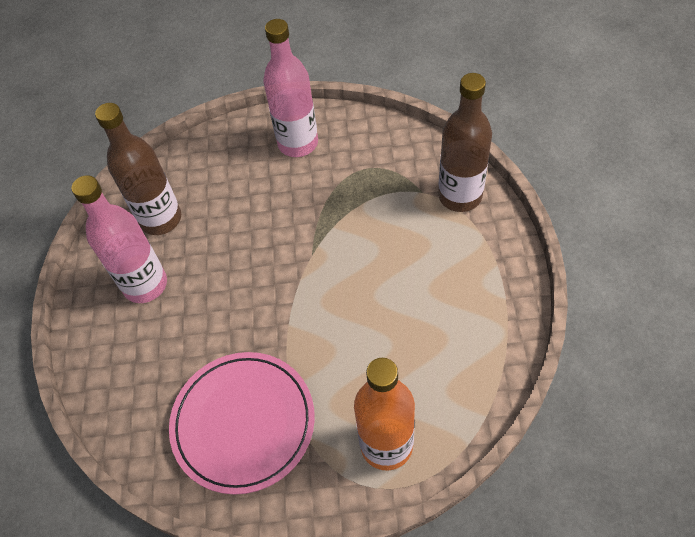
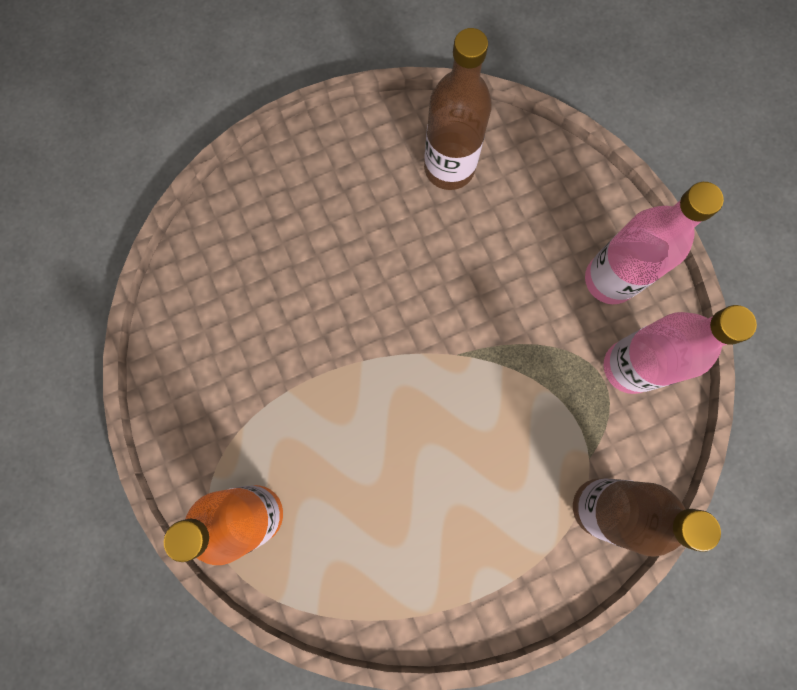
camera: 65 degrees right, 20 degrees up
(145, 285) = (363, 189): pink bottle -> pink bottle (629, 367)
(243, 423) = (239, 357): pink plate -> none

